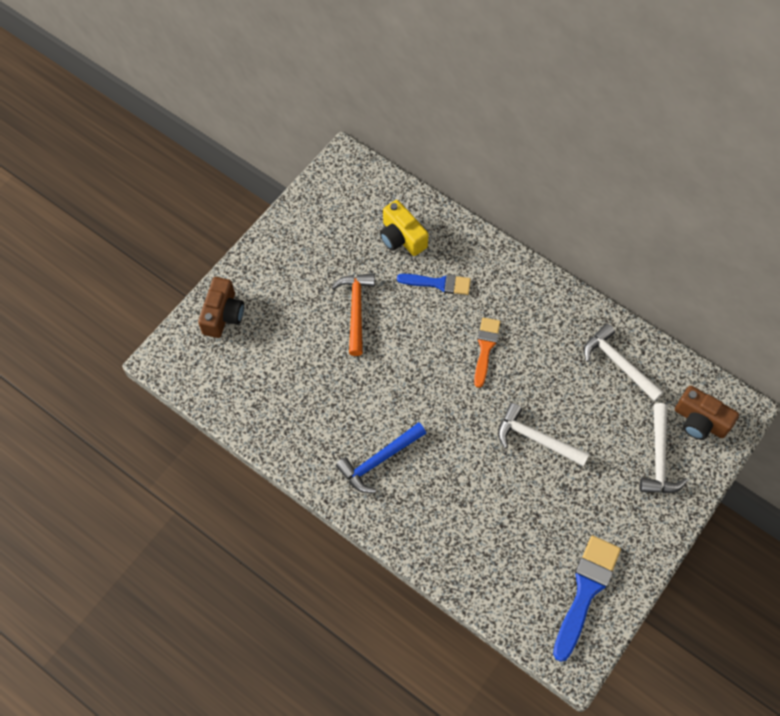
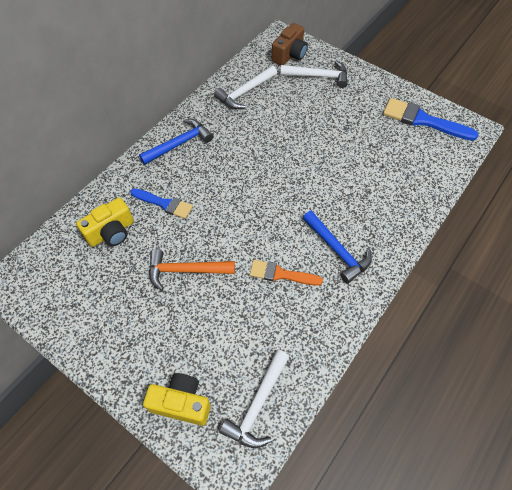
camera: 90 degrees left, 5 degrees down
(223, 315) = (181, 403): brown camera -> yellow camera
(438, 283) = (164, 204): blue brush -> blue brush turned 105 degrees clockwise
(485, 348) = (230, 172): orange brush -> orange brush (281, 274)
(525, 292) = (179, 144): none -> blue hammer
(536, 439) = (309, 142): white hammer -> white hammer (257, 404)

